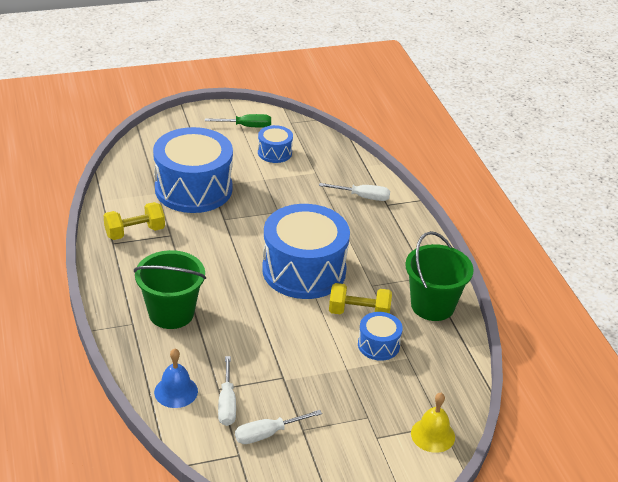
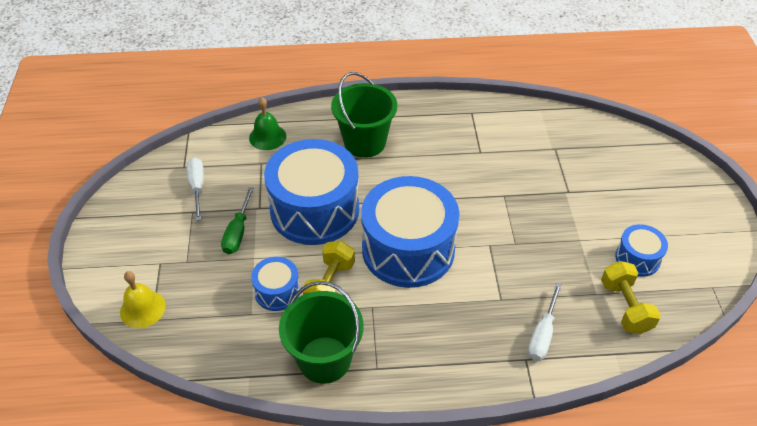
camera: 105 degrees right, 10 degrees up
(135, 232) = (486, 127): yellow dumbbell -> yellow dumbbell (625, 307)
(176, 391) = (267, 137): blue bell -> green bell
(193, 189) = (559, 176): blue drum -> blue drum (314, 210)
(227, 403) = (242, 166): white screwdriver -> none
(246, 126) = (694, 238): green screwdriver -> green screwdriver (238, 232)

